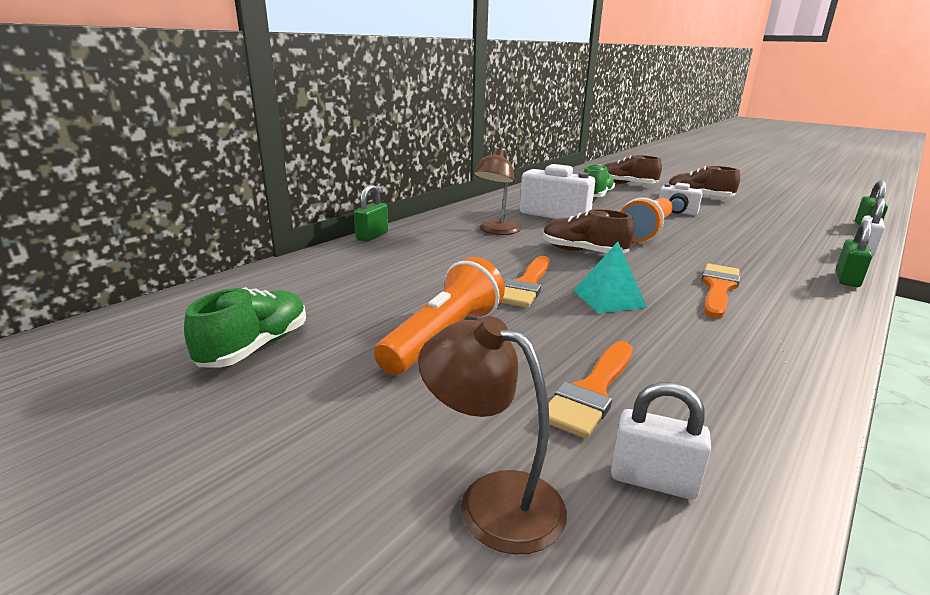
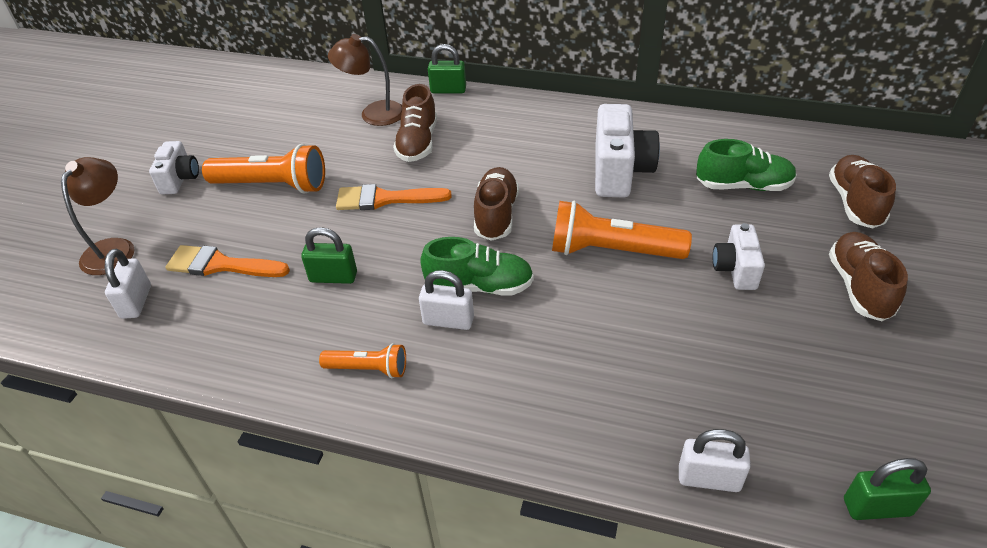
camera: 70 degrees right, 20 degrees up
(255, 347) = (233, 124): green shoe -> green shoe (479, 286)
(349, 407) = (180, 179): none -> white camera
(445, 259) = (418, 143): none -> brown shoe
(496, 231) = (519, 148): brown lamp -> brown lamp (373, 114)
(609, 298) = (381, 250): turquoise pyramid -> none
(718, 288) = (448, 321): orange brush -> white padlock
(784, 328) = (368, 369): none -> orange flashlight
(847, 279) = (550, 438): green padlock -> green padlock (333, 277)

